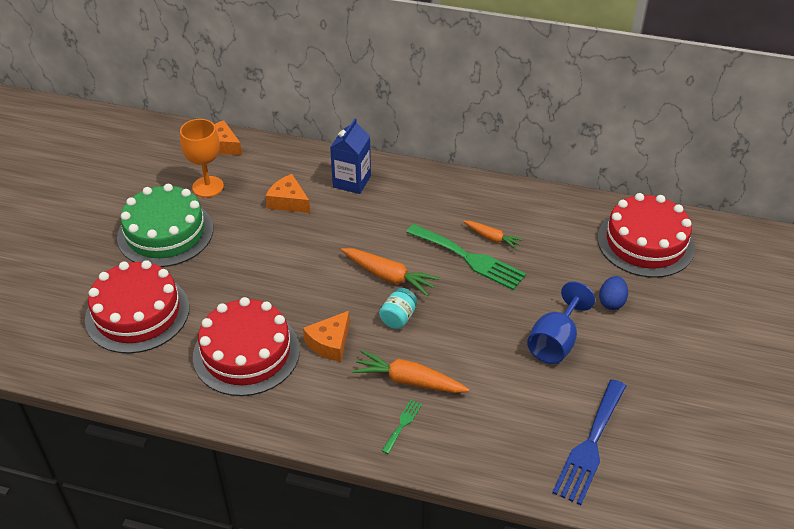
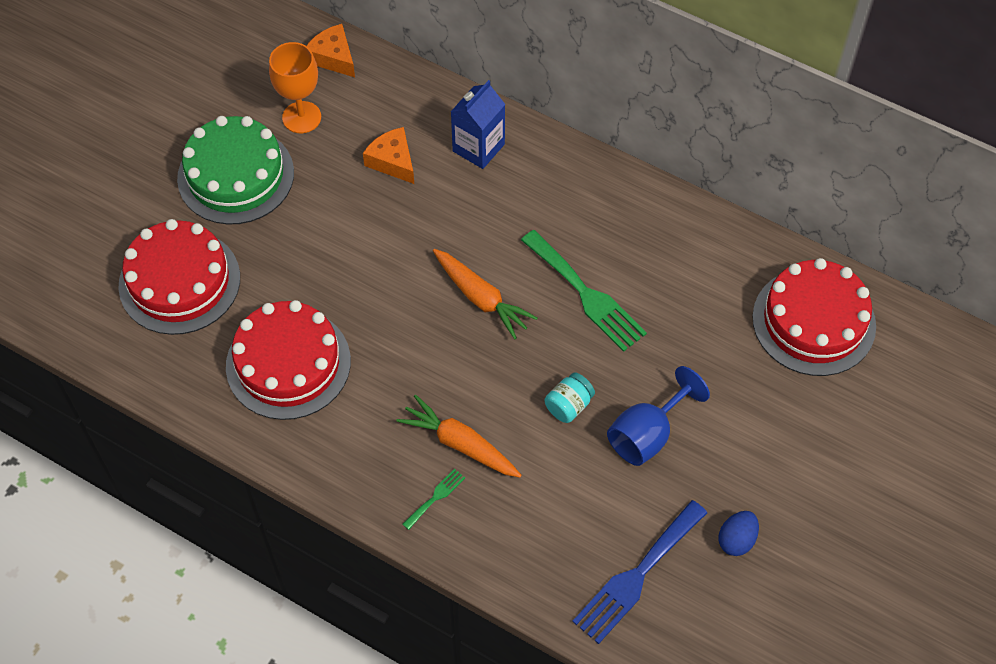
camera: 15 degrees right, 15 degrees up
(330, 343) = (385, 373): orange cheese -> none
(398, 317) = (474, 357): turquoise jar -> turquoise jar (569, 405)
(492, 238) = (624, 271): orange carrot -> none
(611, 302) = (736, 396): blue egg -> blue egg (736, 540)

